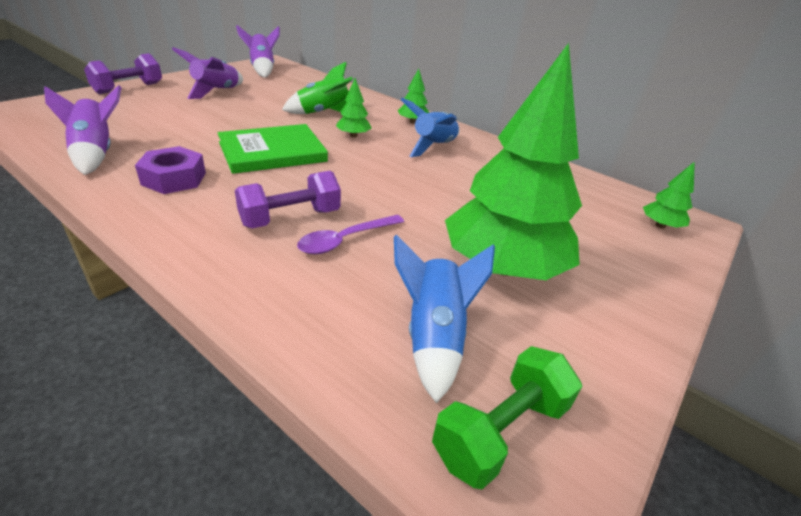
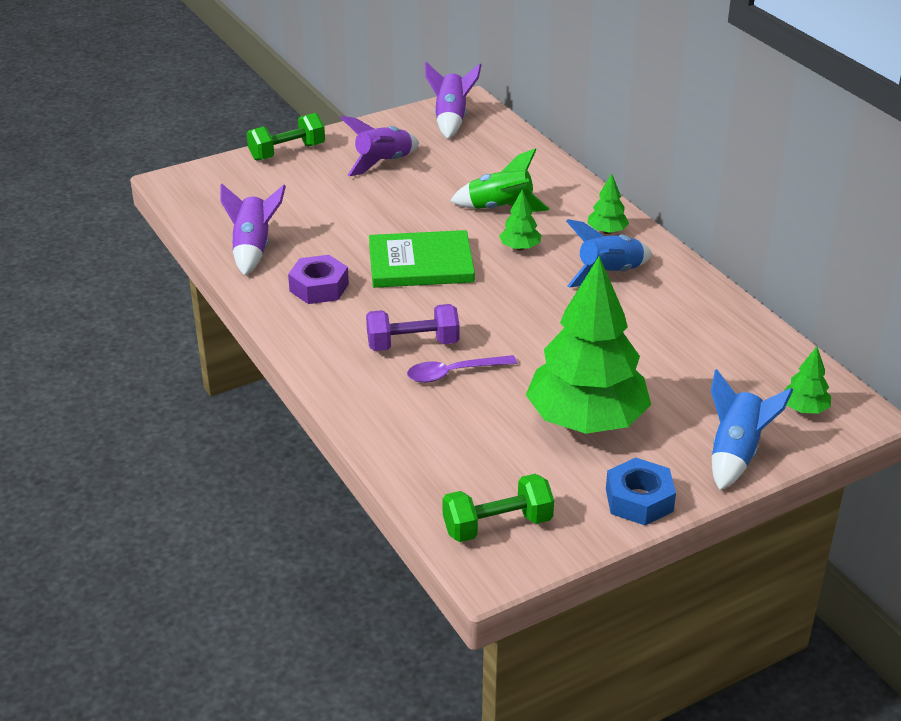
camera: 25 degrees right, 0 degrees up
(128, 88) = (287, 152): purple dumbbell -> green dumbbell
(433, 336) = (486, 462): blue rocket -> blue rocket (735, 453)
(621, 346) = (639, 500): none -> blue nut

